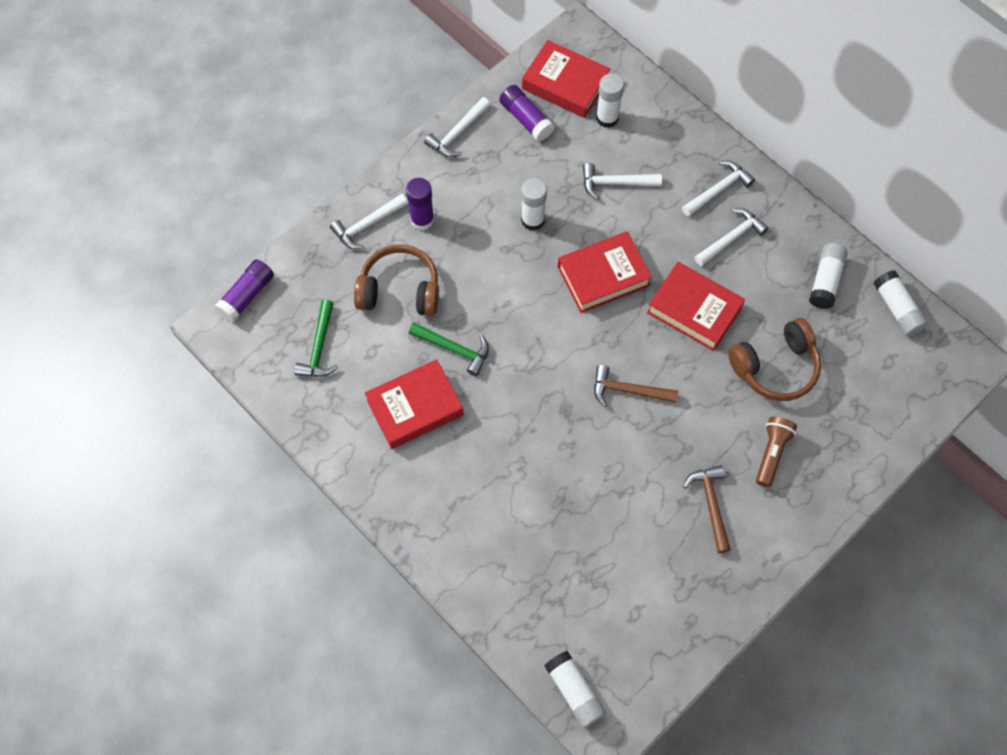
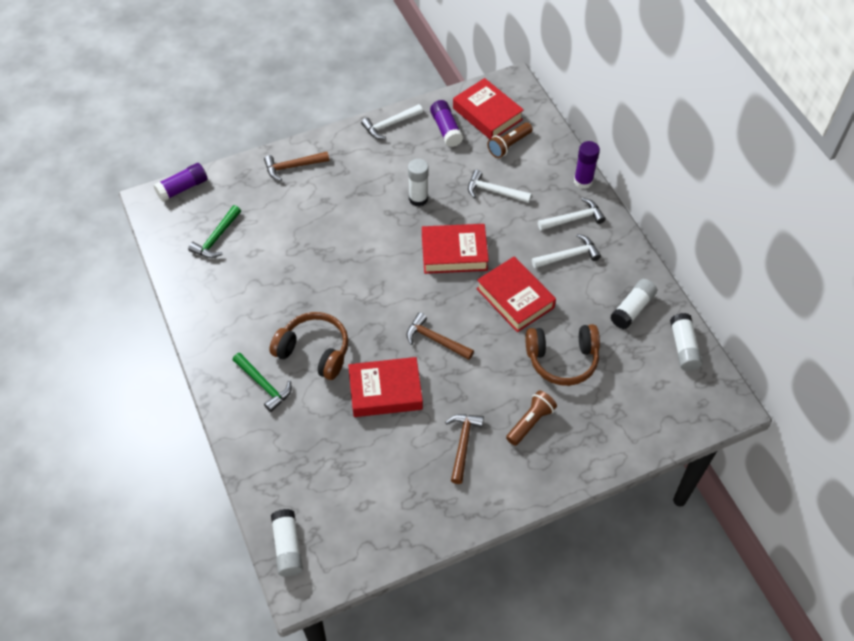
camera: 20 degrees right, 10 degrees down
(367, 225) = (293, 167): white hammer -> brown hammer
(399, 290) = (295, 217): brown headphones -> brown headphones (314, 351)
(415, 407) = (266, 301): red book -> red book (385, 391)
(422, 219) = (335, 174): purple glue stick -> purple glue stick (583, 181)
(454, 349) = (315, 269): green hammer -> green hammer (264, 385)
(607, 118) = (509, 145): white glue stick -> brown flashlight

